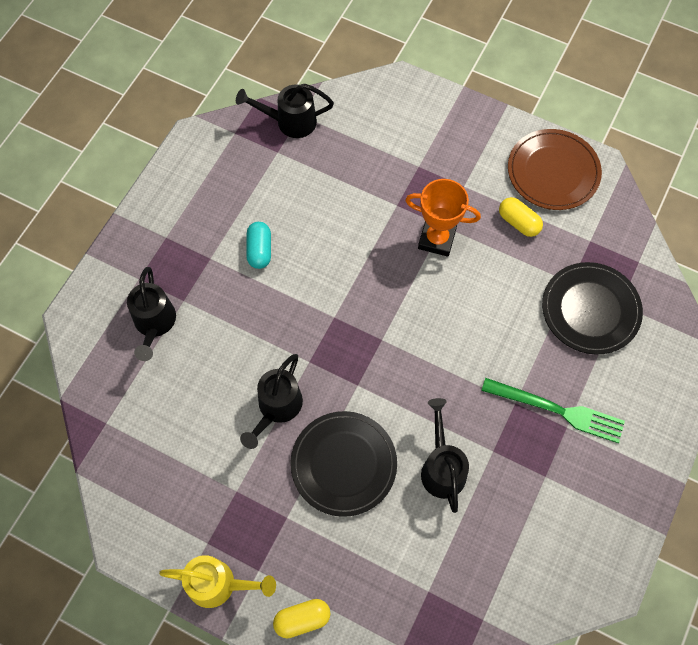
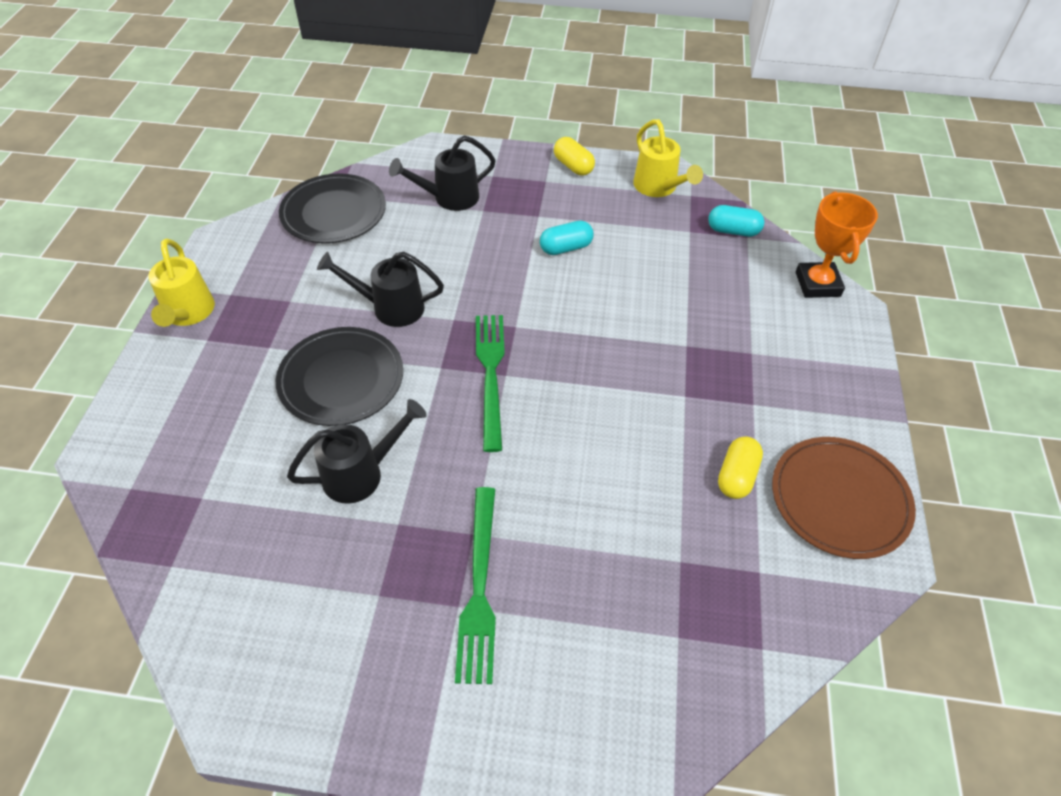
camera: 70 degrees right, 15 degrees down
(214, 153) = (658, 188): none -> yellow watering can
(290, 122) = (733, 231): black watering can -> turquoise capsule
(302, 619) = (157, 389): yellow capsule -> yellow capsule (573, 166)
(377, 350) = (491, 374): none -> green fork
(436, 239) = (662, 394): orange trophy -> orange trophy (817, 284)
(590, 310) = (650, 597): black plate -> black plate (333, 212)

